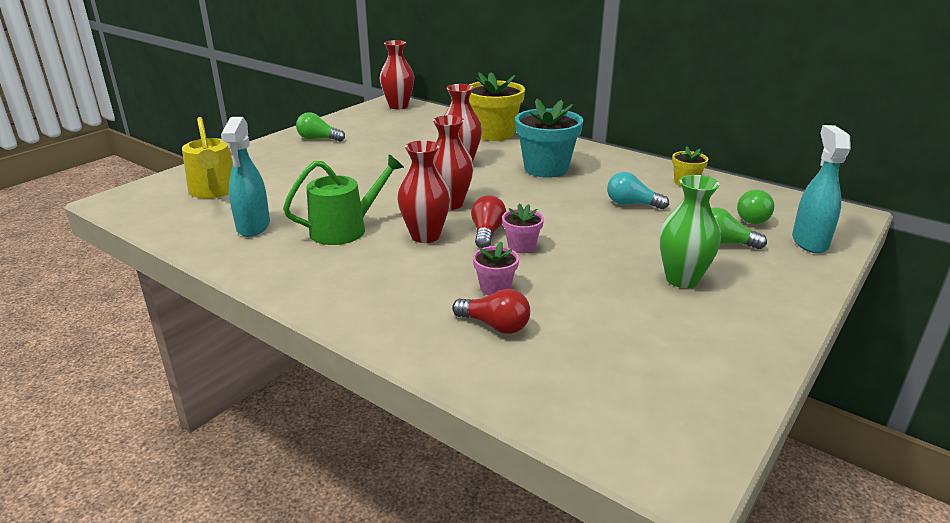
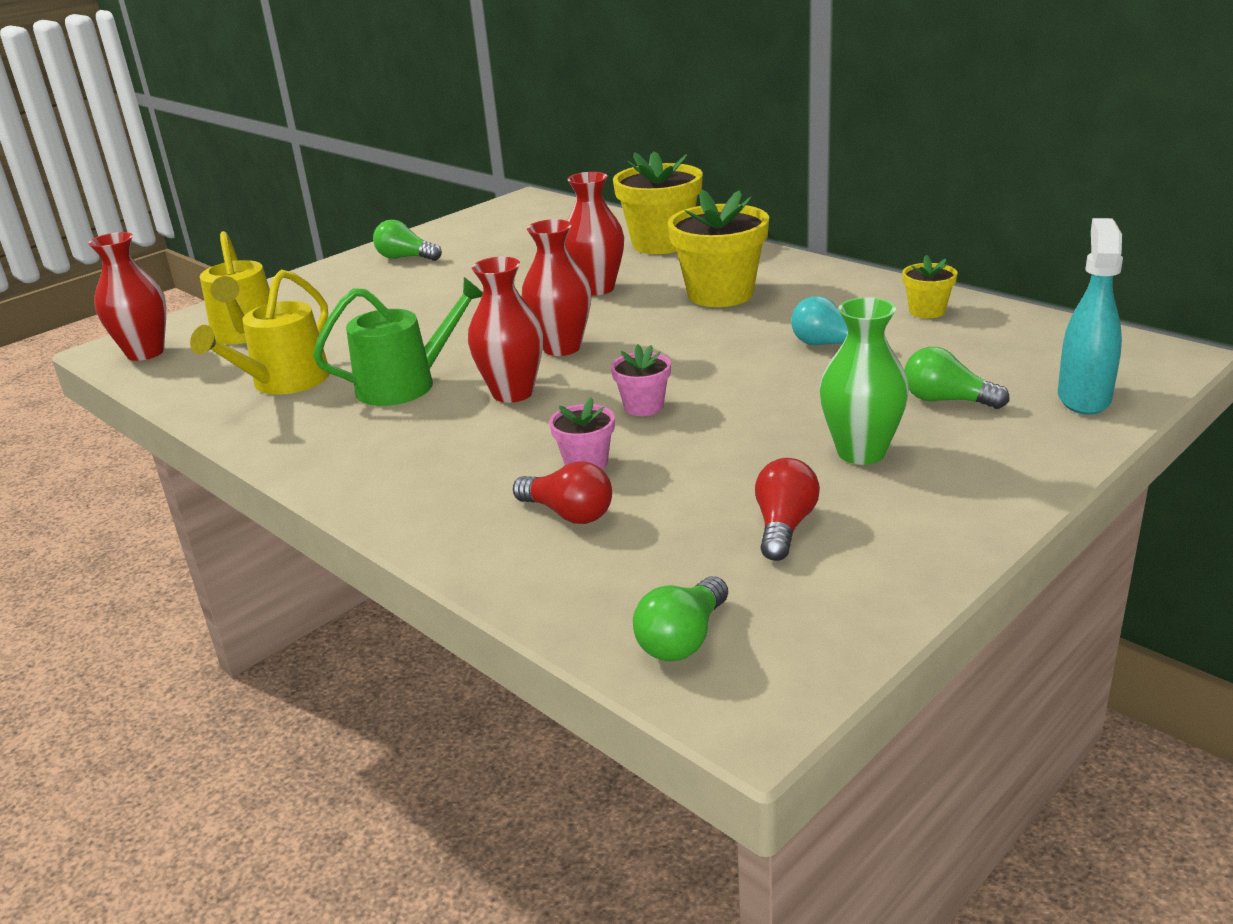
camera: 10 degrees right, 0 degrees up
(253, 227) = (284, 382): turquoise spray bottle -> yellow watering can
(398, 106) = (534, 206): red vase -> red vase (145, 353)
(487, 233) = (600, 388): red light bulb -> red light bulb (784, 527)
(546, 168) = (720, 294): turquoise flower pot -> yellow flower pot
(753, 218) = (1010, 363): green light bulb -> green light bulb (683, 639)

